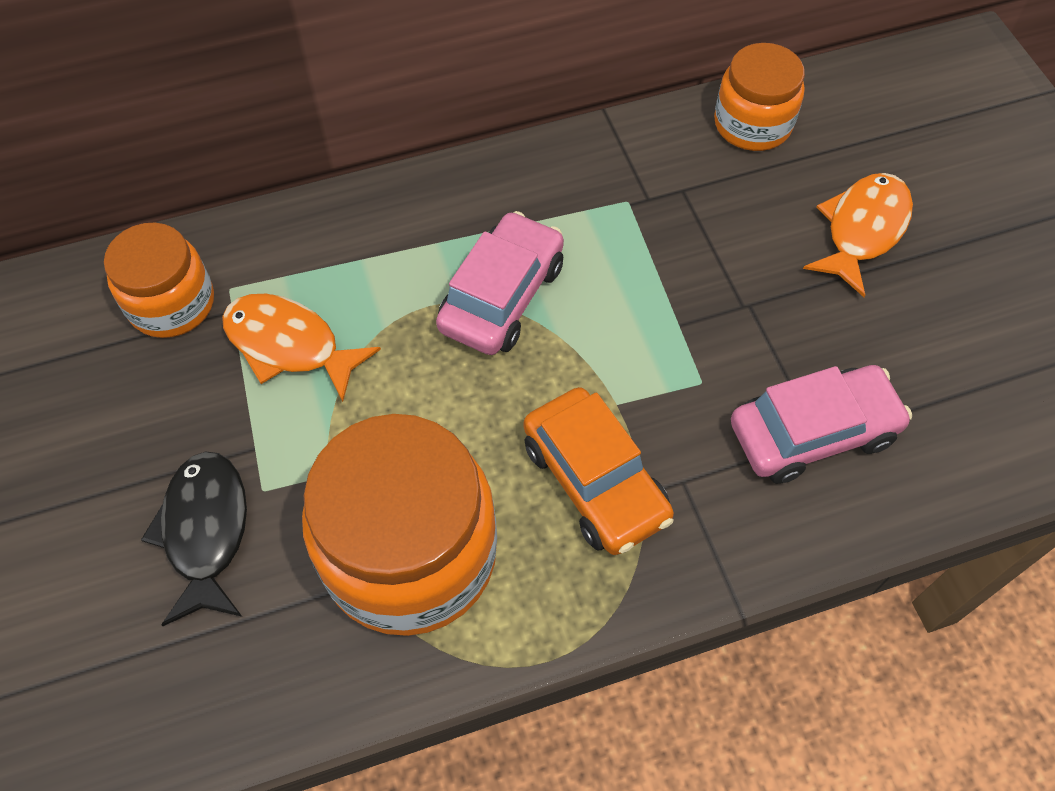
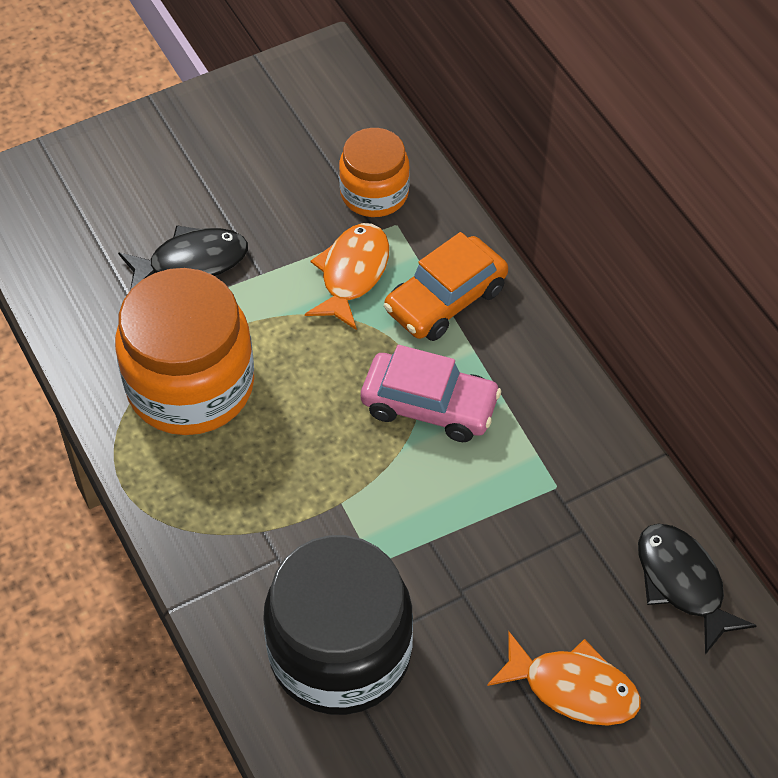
camera: 80 degrees right, 5 degrees down
(595, 481) = (268, 495): orange car -> orange car (445, 300)
(752, 124) = (682, 583): orange jar -> black fish
(812, 432) = (340, 652): pink car -> black jar

